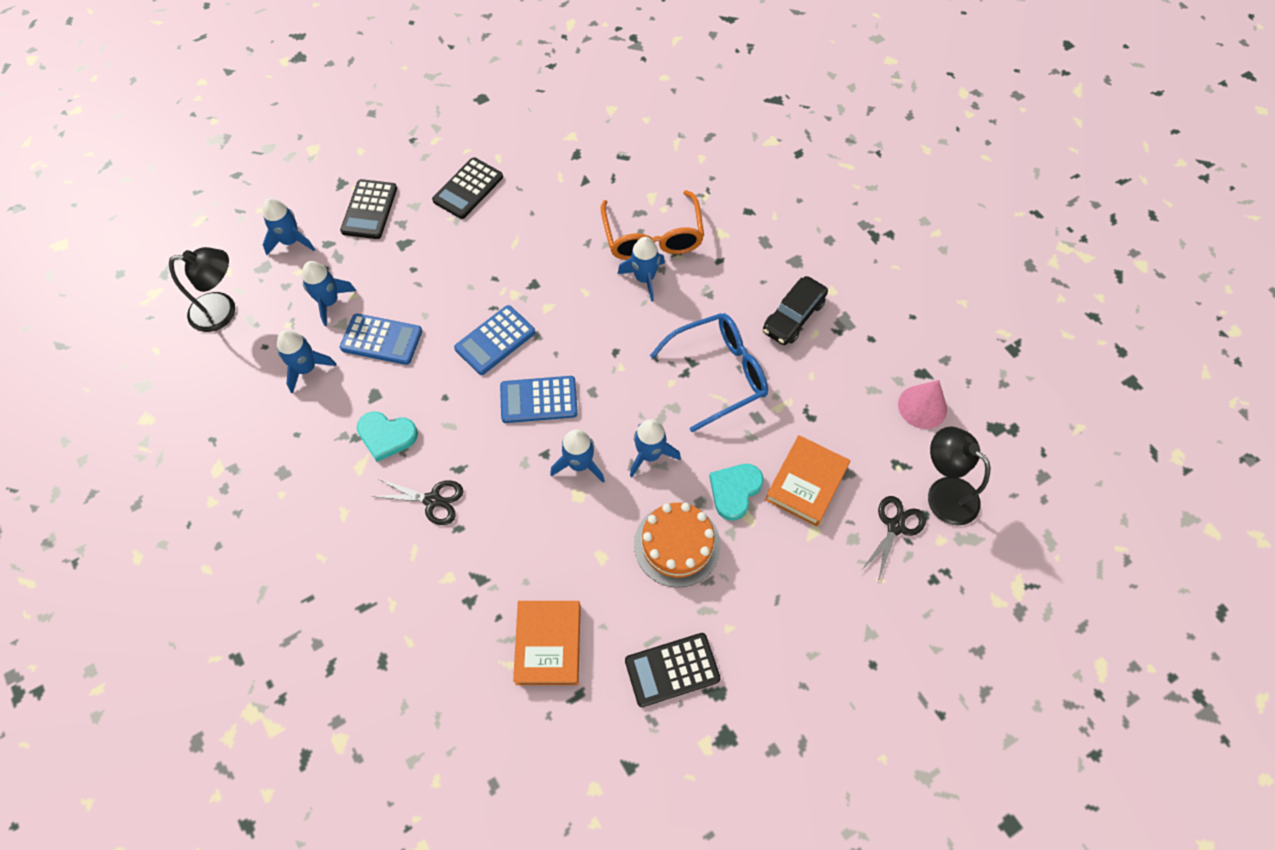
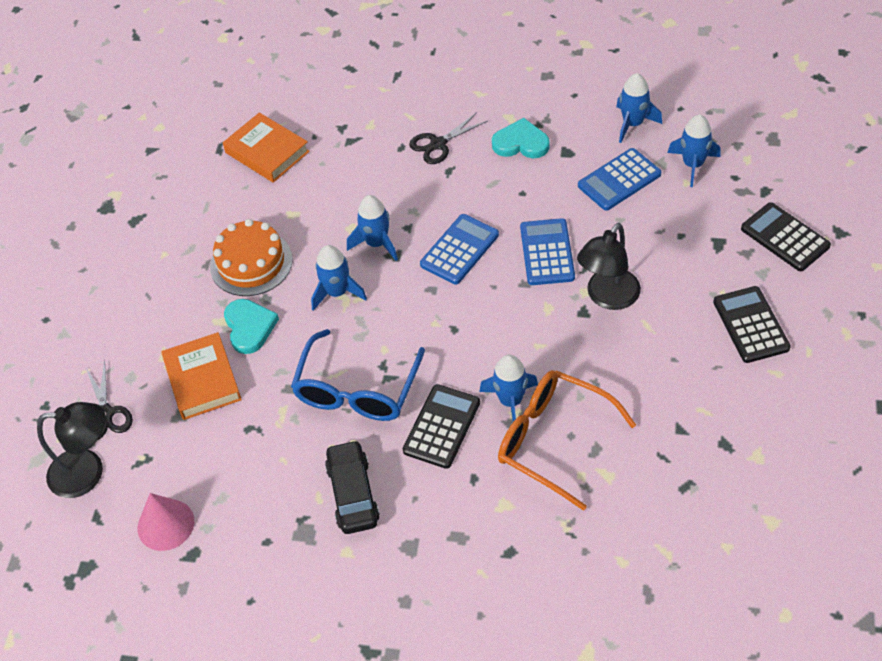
camera: 135 degrees right, 10 degrees down
(223, 311) = (743, 97): black lamp -> black lamp (607, 297)
(291, 241) = (790, 168): blue rocket -> none
(386, 436) = (521, 143): turquoise heart -> turquoise heart turned 45 degrees clockwise
(672, 669) = (176, 206): black calculator -> black calculator (442, 427)

